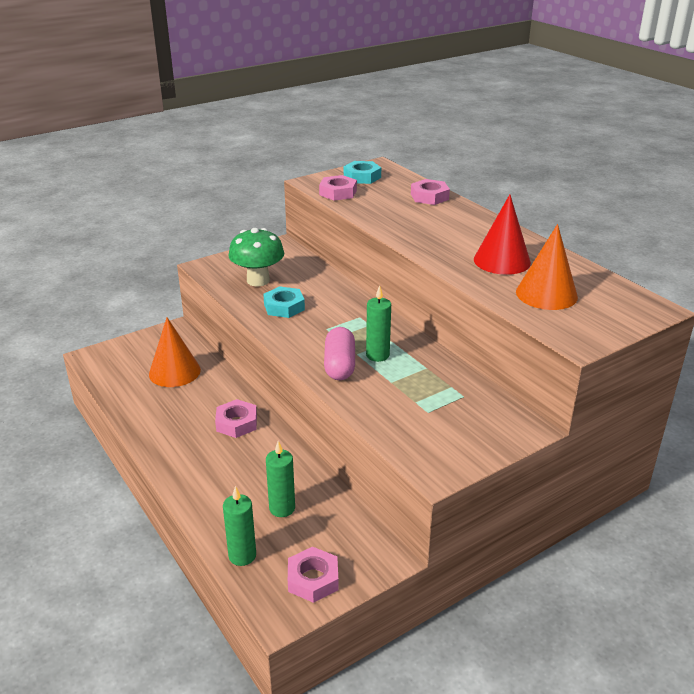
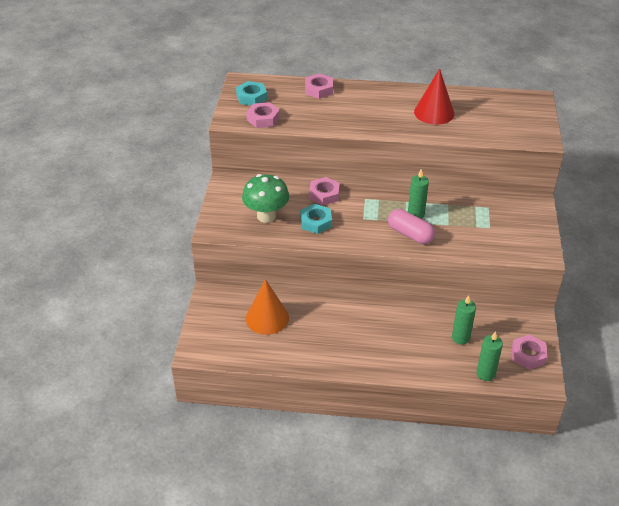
camera: 50 degrees left, 10 degrees up
(236, 423) = (359, 316): pink nut -> pink nut (324, 194)
(546, 294) = (487, 120): orange cone -> none

